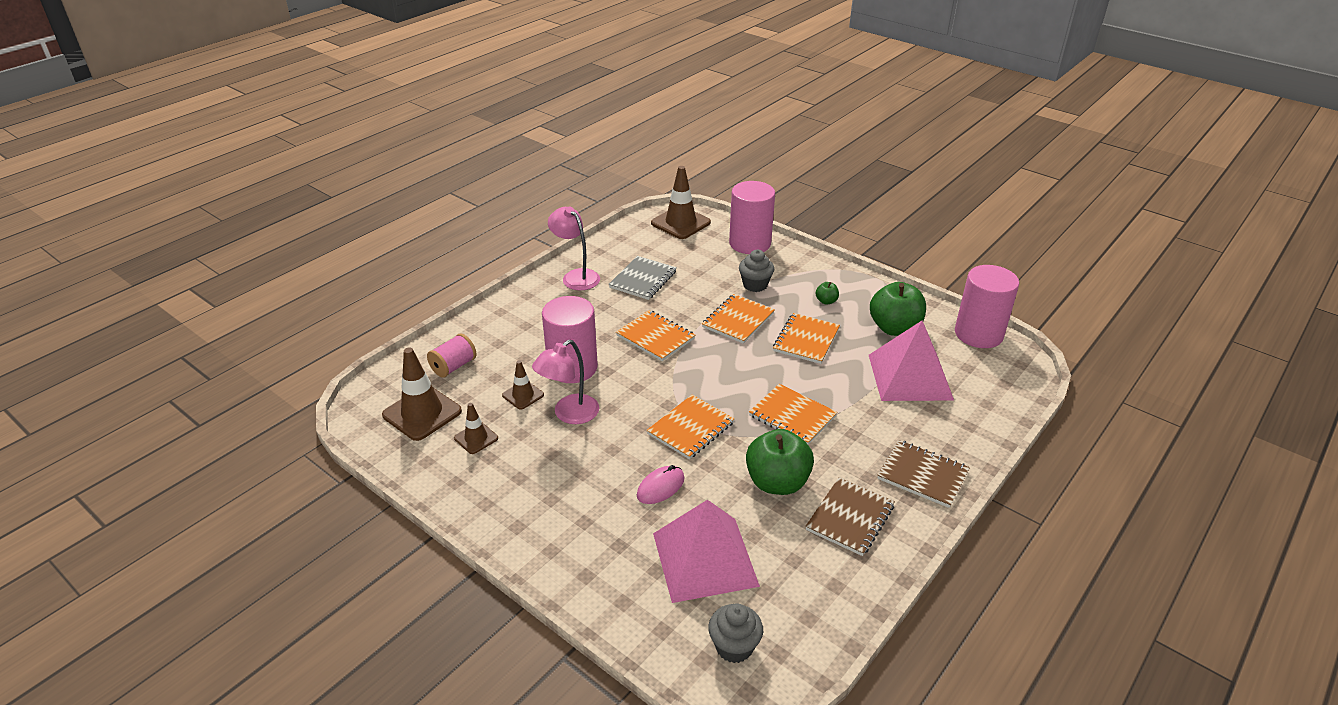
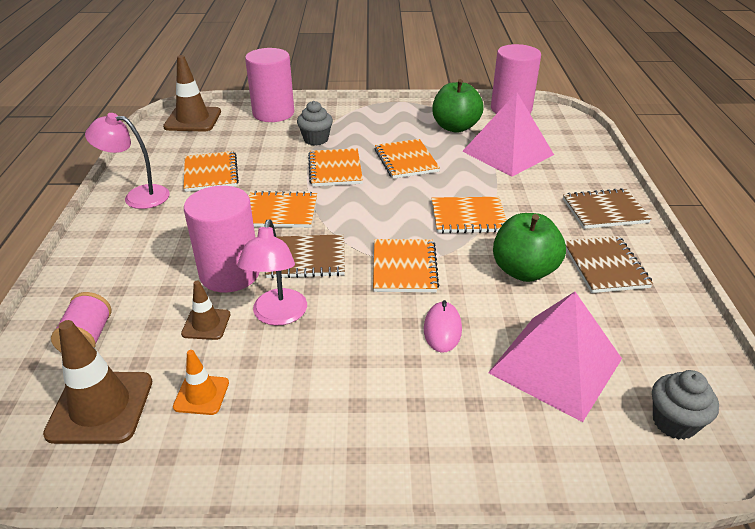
camera: 40 degrees left, 0 degrees up
(476, 438) = (201, 395): brown traffic cone -> orange traffic cone
(632, 384) = (306, 258): none -> brown notebook
(643, 279) = (211, 173): grey notebook -> orange notebook
(826, 301) = (385, 129): green apple -> none

